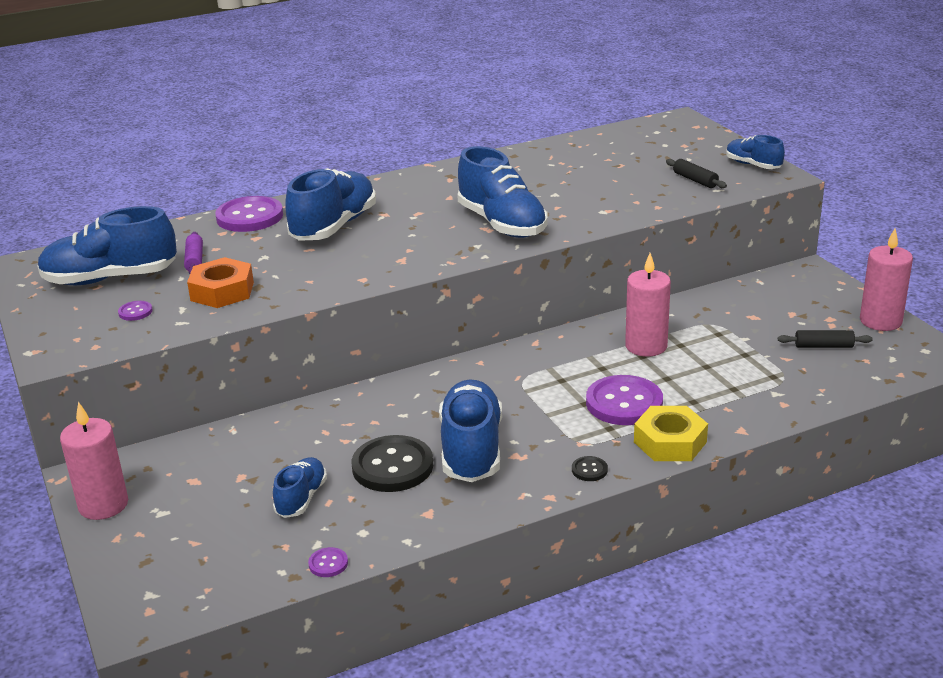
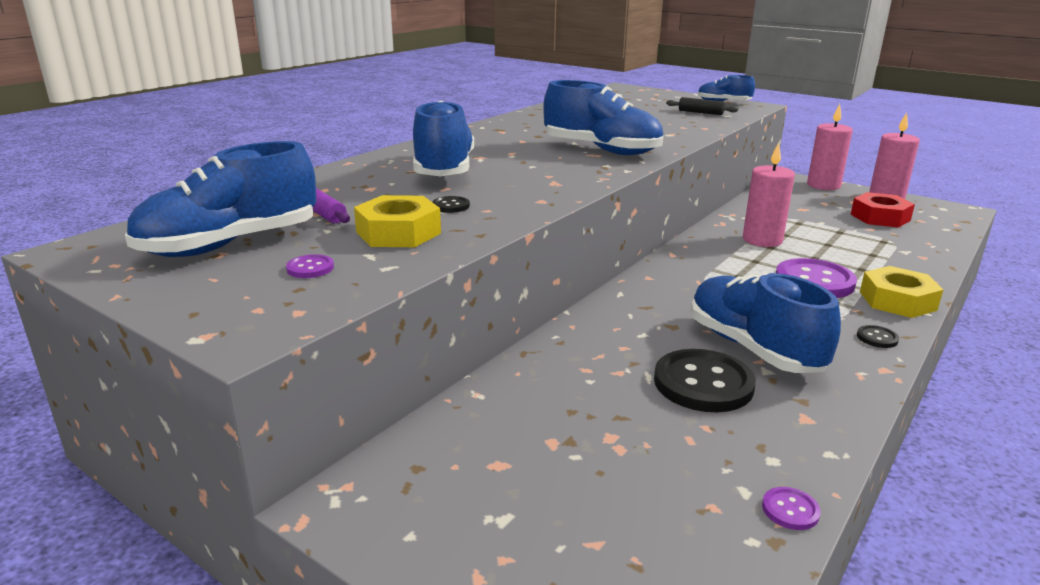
camera: 30 degrees left, 5 degrees down
(103, 505) = (406, 536): pink candle -> pink candle (823, 185)
(222, 291) = (398, 233): orange nut -> yellow nut
(249, 217) = (338, 175): purple button -> none
(289, 271) = (451, 206): none -> black button
(301, 498) = (655, 445): blue shoe -> none
(823, 346) = (880, 217): black rolling pin -> red nut

